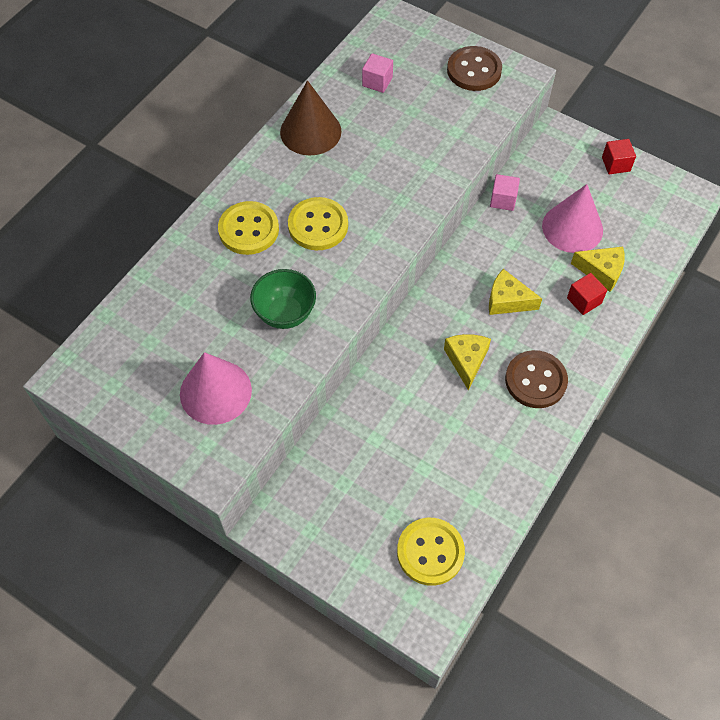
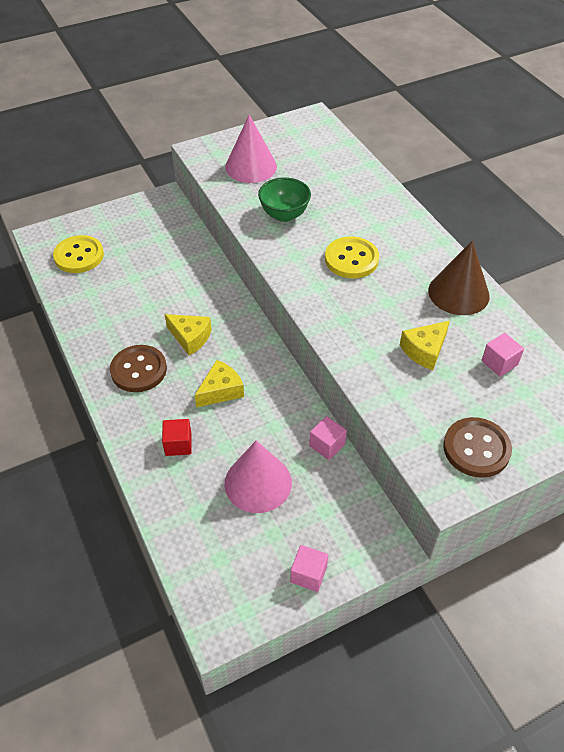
camera: 120 degrees right, 10 degrees down
(248, 229) = (374, 223): yellow button -> none
(601, 271) = (195, 476): yellow cheese -> yellow cheese (424, 350)
(615, 164) = (308, 574): red cube -> pink cube

